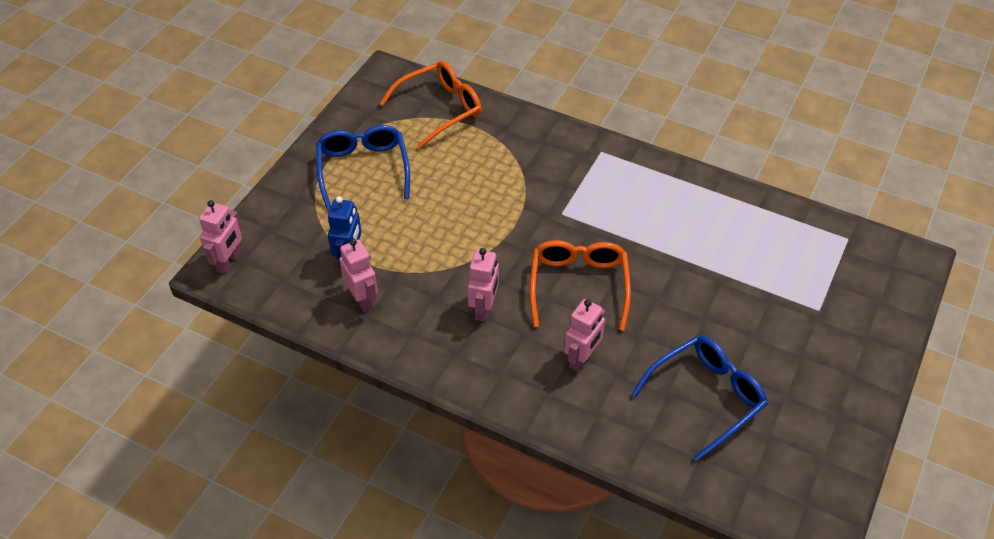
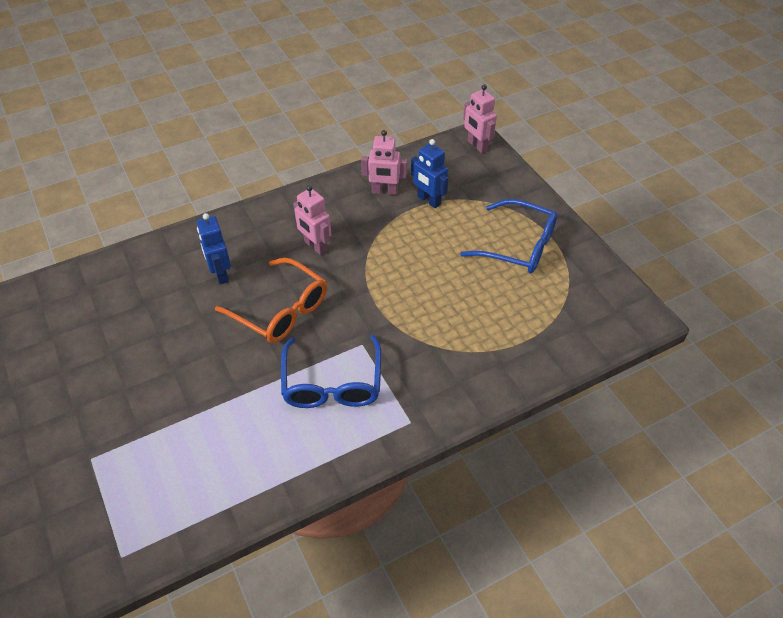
camera: 125 degrees right, 0 degrees up
(440, 109) = (562, 330): orange glasses -> none
(582, 359) = (220, 274): pink robot -> blue robot
(706, 397) = (117, 322): blue glasses -> blue glasses (332, 383)

